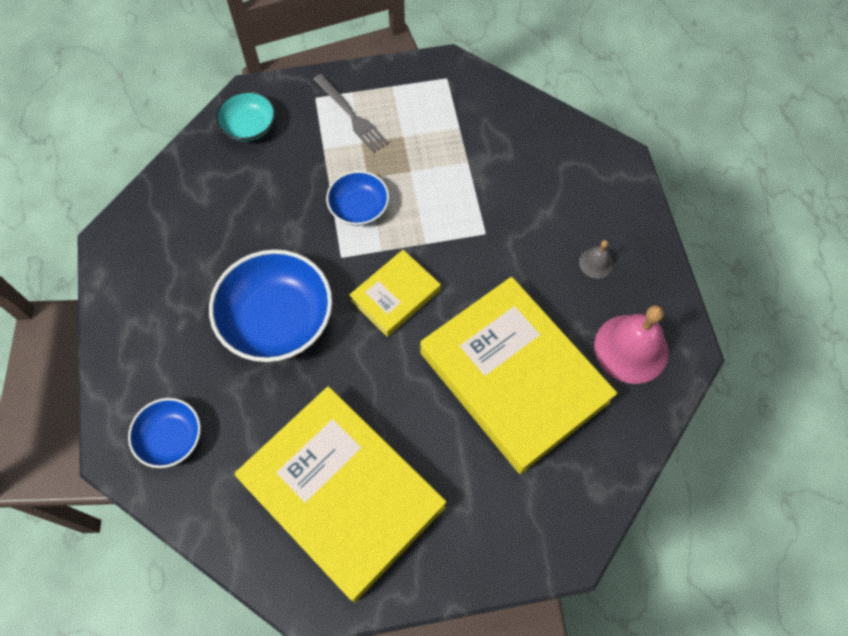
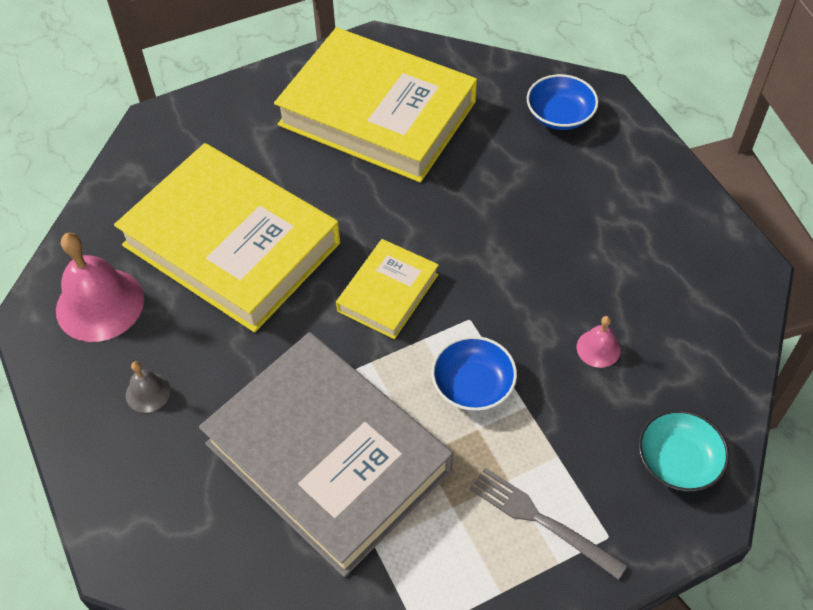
camera: 165 degrees right, 10 degrees down
(258, 210) = (598, 348): none -> pink bell
(277, 319) = (511, 236): blue bowl -> none
(474, 186) = (328, 456): none -> grey book

